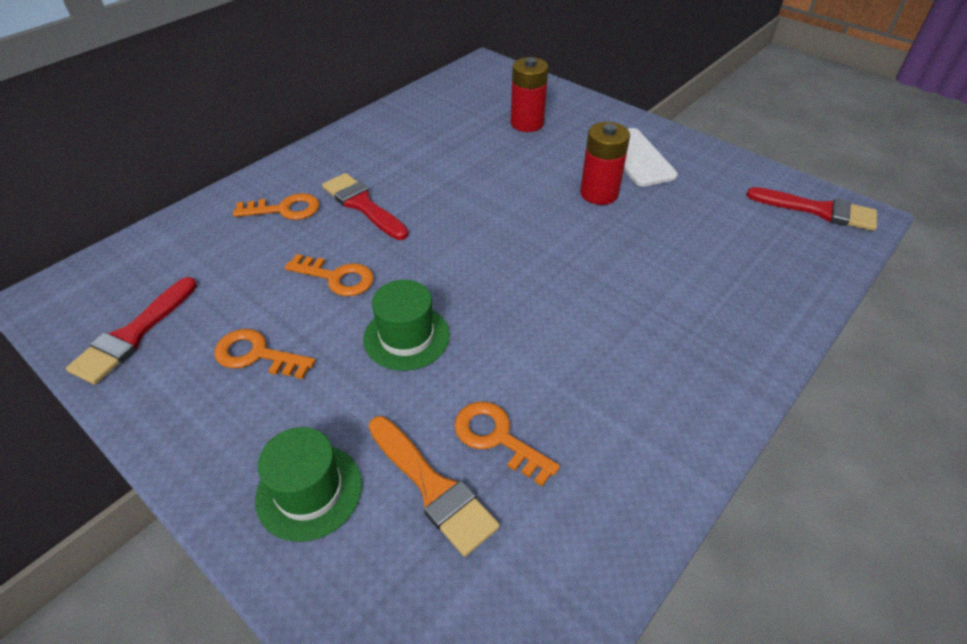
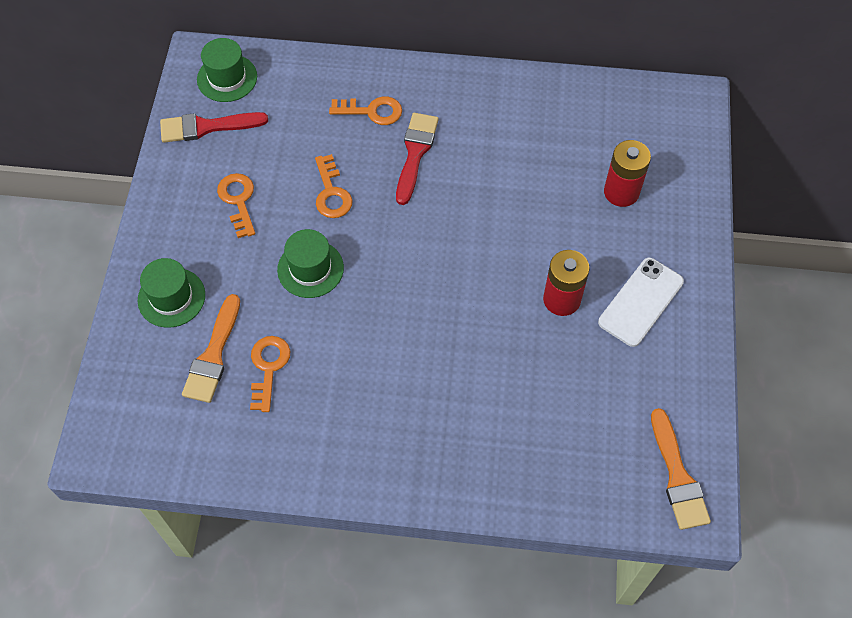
camera: 55 degrees right, 15 degrees up
(101, 288) = (227, 78): none -> green hat
(285, 209) = (372, 111): orange key -> orange key turned 45 degrees counterclockwise
(818, 210) = (677, 476): red brush -> orange brush

